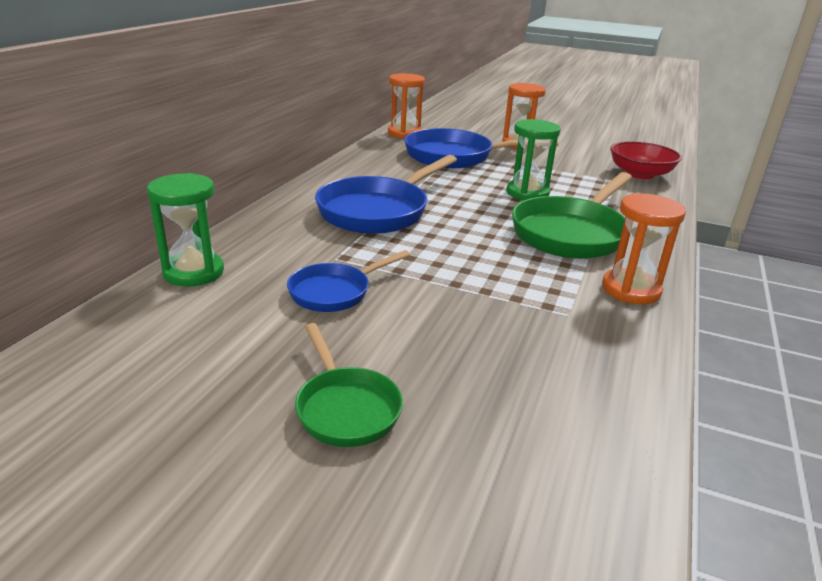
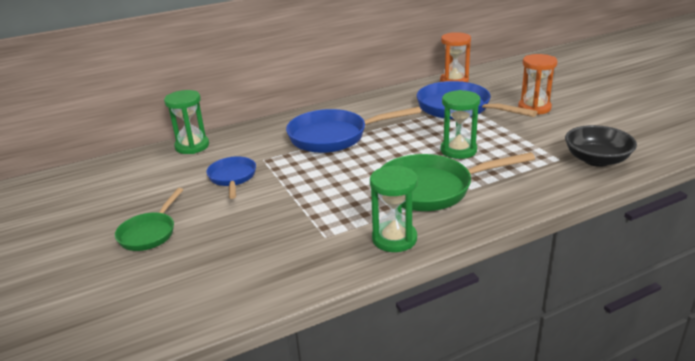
camera: 45 degrees right, 0 degrees up
(335, 292) = (232, 178): blue pan -> blue pan turned 75 degrees clockwise
(631, 290) = (394, 239): orange hourglass -> green hourglass
(640, 174) = (596, 160): red bowl -> black bowl

